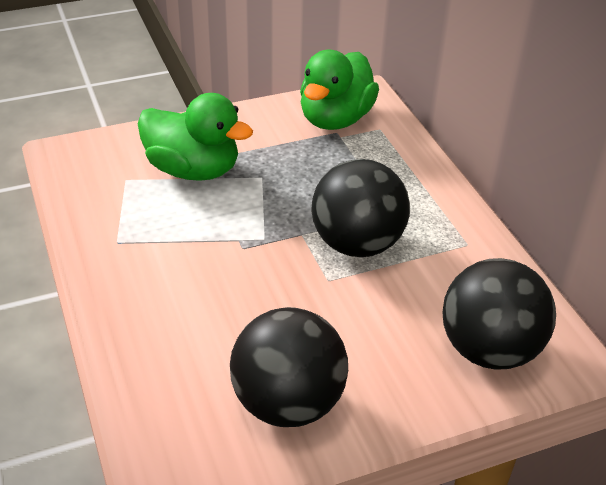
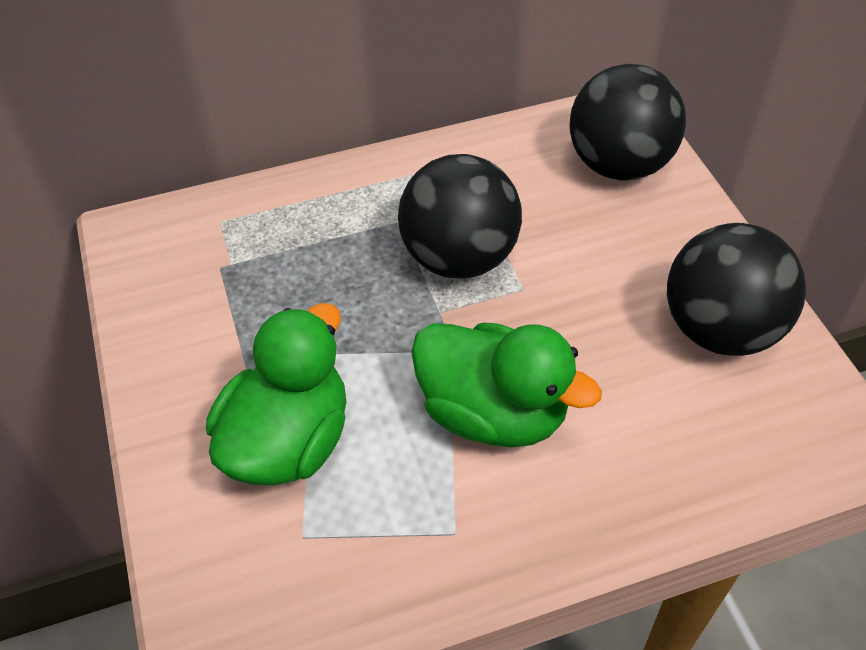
camera: 85 degrees left, 10 degrees up
(335, 119) = (187, 267): green duck -> green duck (493, 413)

